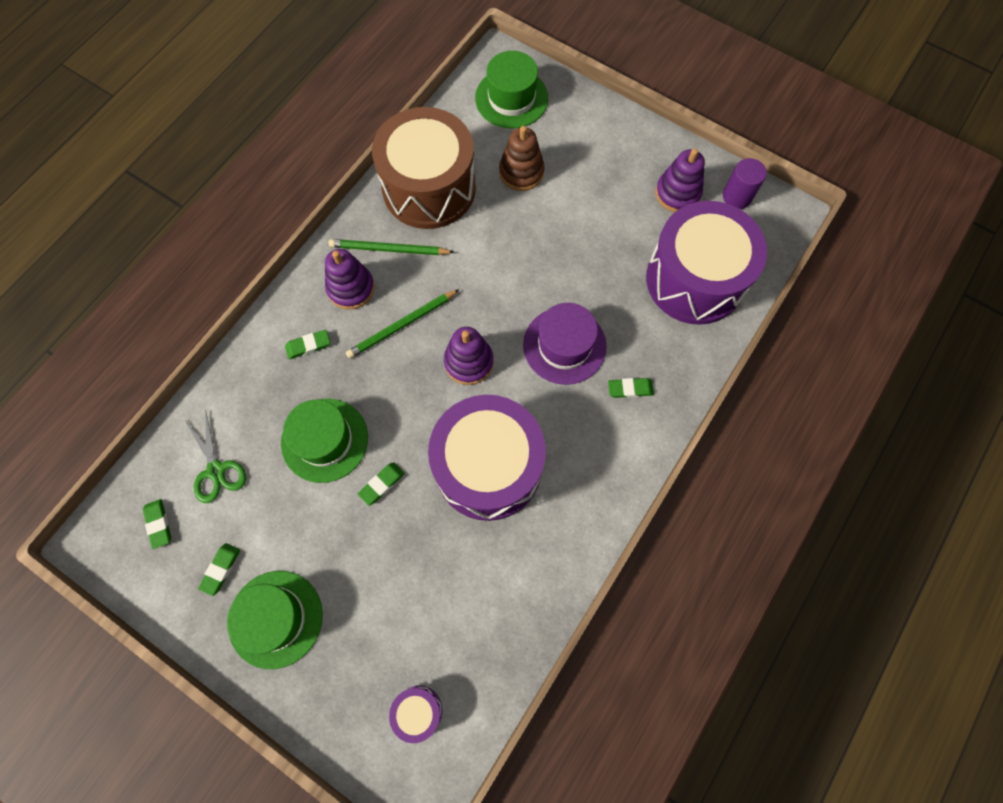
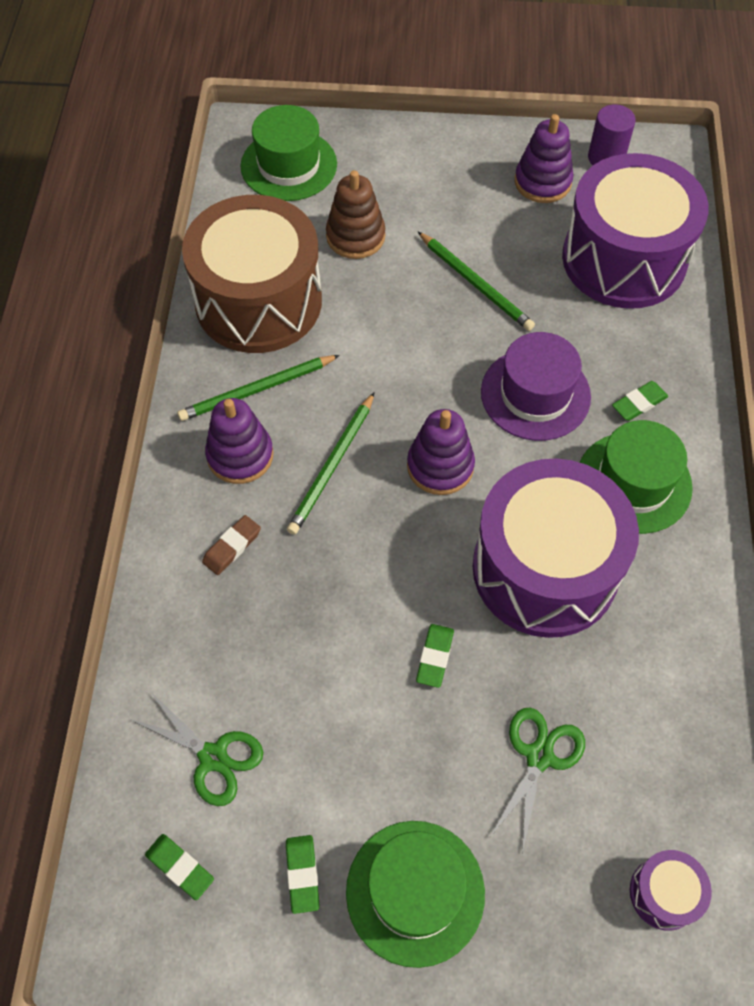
camera: 30 degrees left, 10 degrees down
(308, 346) = (232, 547): green eraser -> brown eraser
(324, 440) = (329, 644): green hat -> green hat (634, 482)
(402, 583) = (539, 756): none -> green scissors
(578, 246) = (476, 284): none -> green pencil

